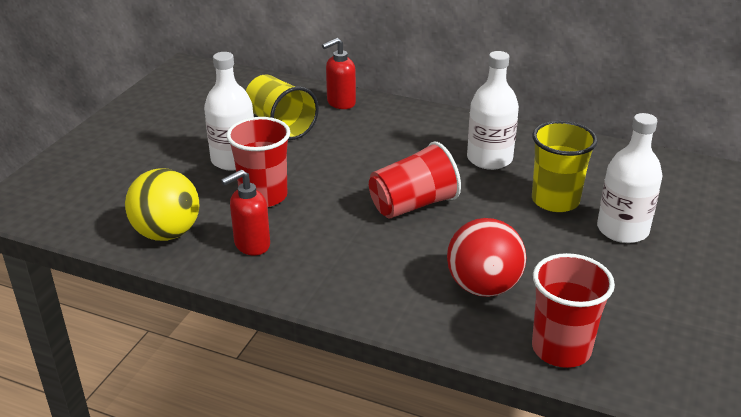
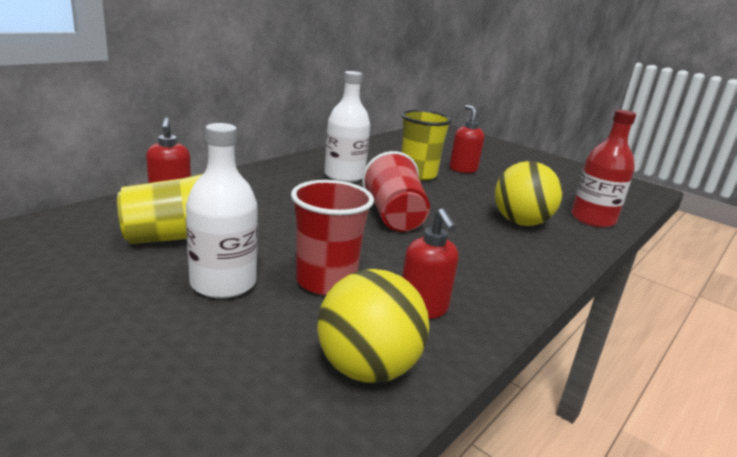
camera: 75 degrees left, 10 degrees down
(483, 287) = (520, 223): red ball -> yellow ball
(561, 349) = (592, 219): red cup -> red bottle
(622, 230) = (463, 169): white bottle -> red soap dispenser

